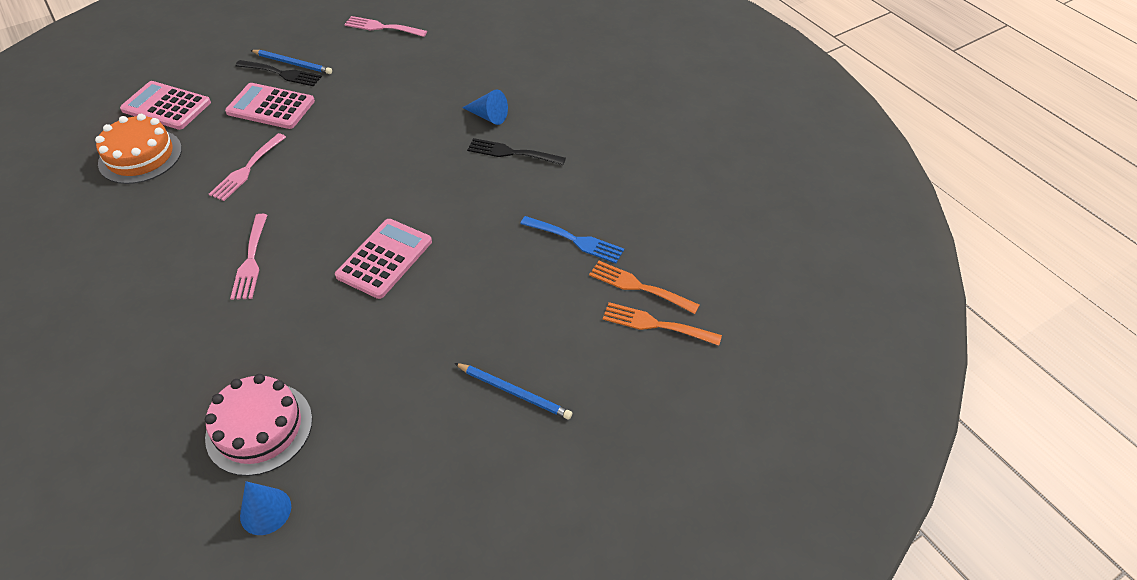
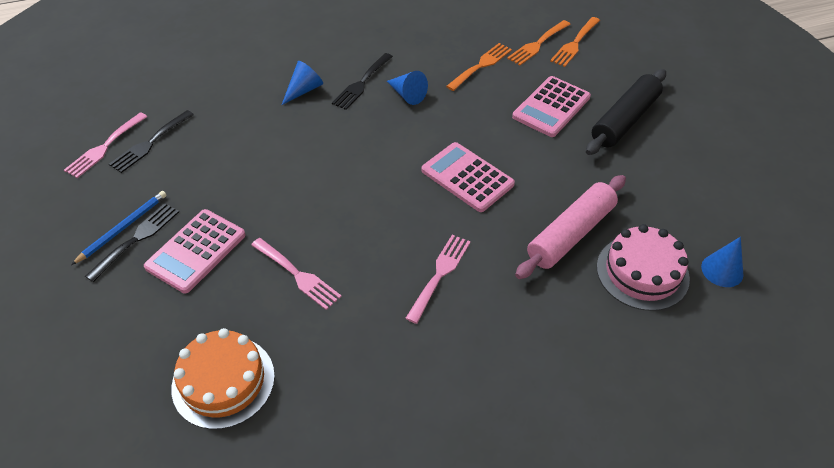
camera: 75 degrees left, 0 degrees up
(166, 106) = (134, 356): pink calculator -> pink calculator (551, 107)
(251, 260) = (439, 274): pink fork -> pink fork turned 75 degrees counterclockwise
(311, 356) = (570, 234): none -> pink rolling pin
(391, 48) = (150, 143): none -> black fork
(503, 189) = (407, 95): none -> blue cone
(514, 392) = (624, 120): blue pencil -> black rolling pin
(576, 240) = (481, 65): blue fork -> orange fork

